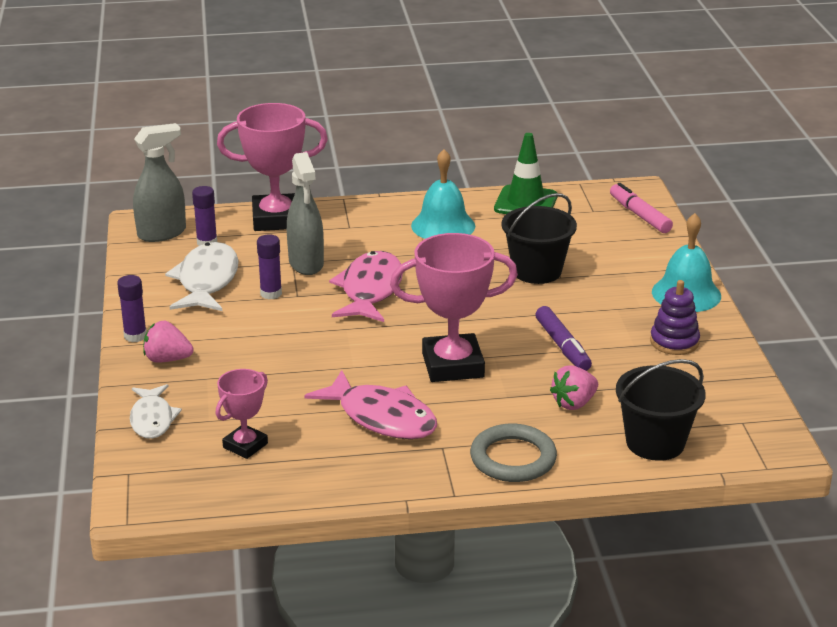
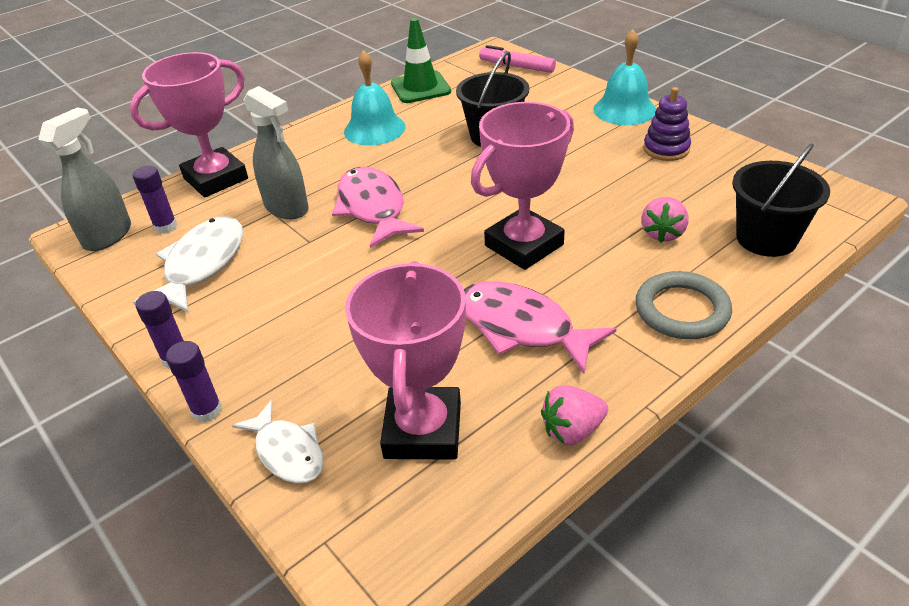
camera: 30 degrees left, 10 degrees up
(167, 359) = (238, 369): pink strawberry -> pink strawberry (572, 430)
(207, 281) = (202, 265): white fish -> white fish turned 45 degrees clockwise
(245, 445) = (423, 430): pink trophy -> pink trophy, size x1.81
(271, 293) = (281, 250): purple glue stick -> purple glue stick (207, 411)
(382, 417) = (522, 327): pink fish -> pink fish turned 150 degrees counterclockwise
(562, 346) = (591, 188): purple marker -> none

